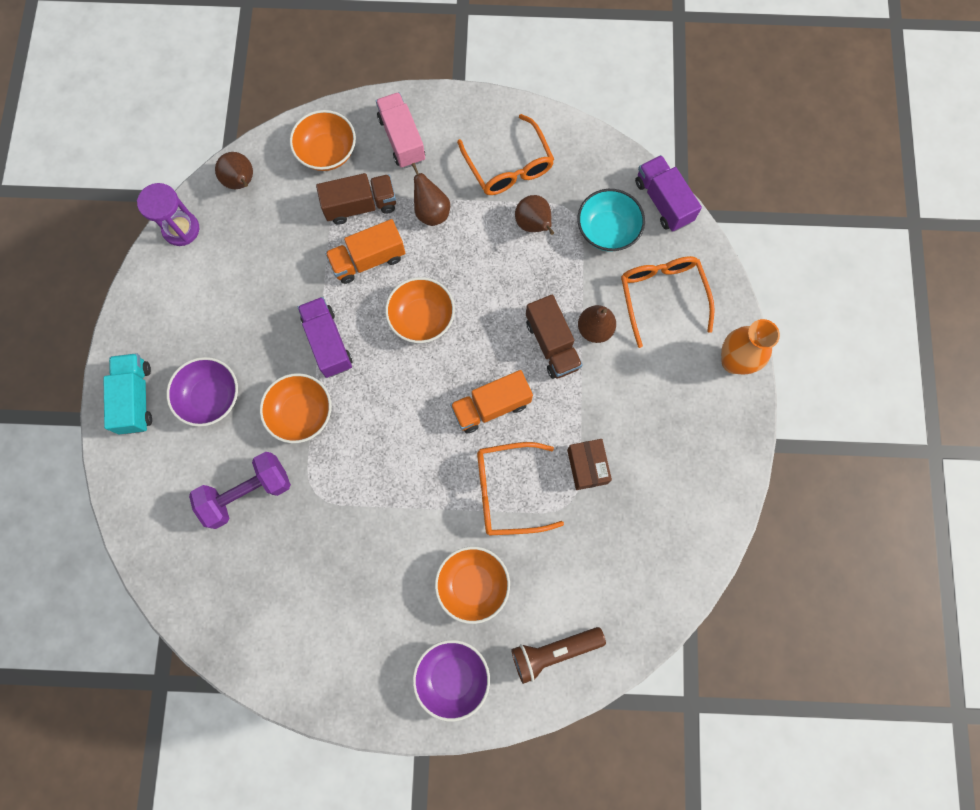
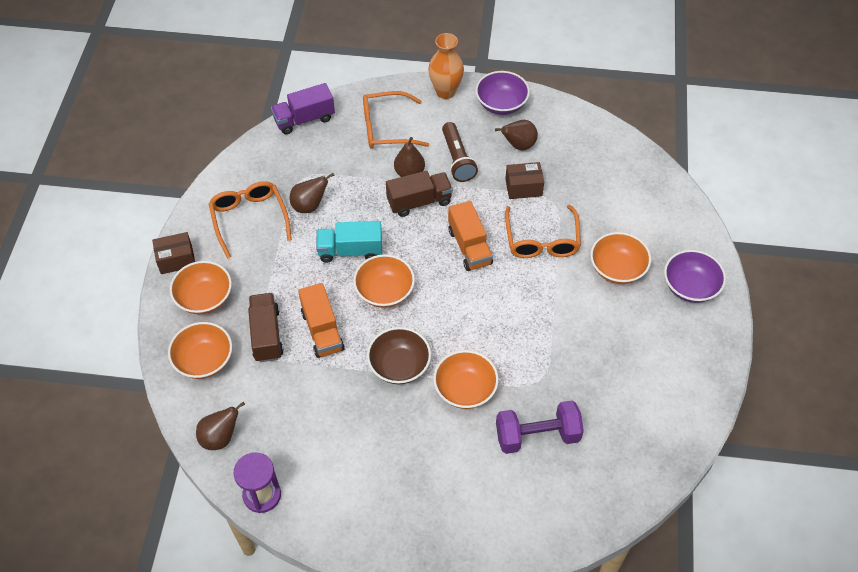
camera: 85 degrees left, 20 degrees down
(136, 398) = (438, 536): turquoise truck -> turquoise truck (350, 250)
(211, 397) = (443, 466): purple bowl -> purple bowl (501, 104)
(247, 493) = (537, 436): purple dumbbell -> purple dumbbell turned 75 degrees counterclockwise
(328, 342) = (399, 366): purple truck -> brown bowl
(402, 139) = (204, 298): pink truck -> orange bowl
(431, 212) = (283, 279): brown pear -> brown pear (518, 145)
(449, 103) = (176, 260): none -> brown box
(508, 165) = (249, 219): orange glasses -> orange glasses turned 90 degrees counterclockwise
(553, 651) = (667, 220): brown flashlight -> brown flashlight (457, 159)
(607, 230) = (323, 157): turquoise bowl -> none

